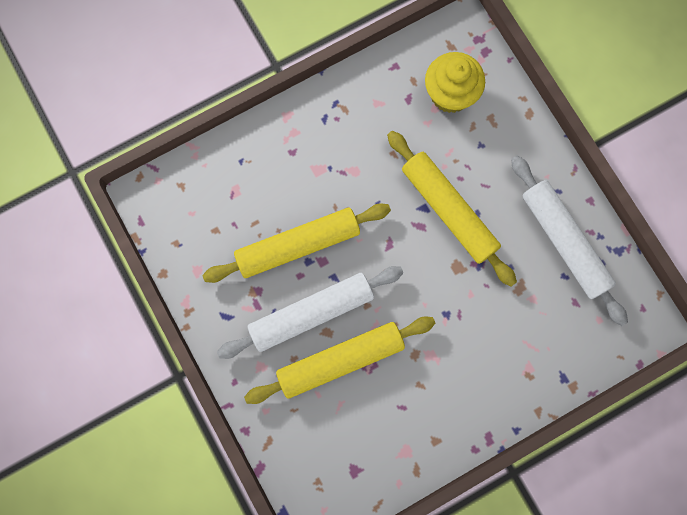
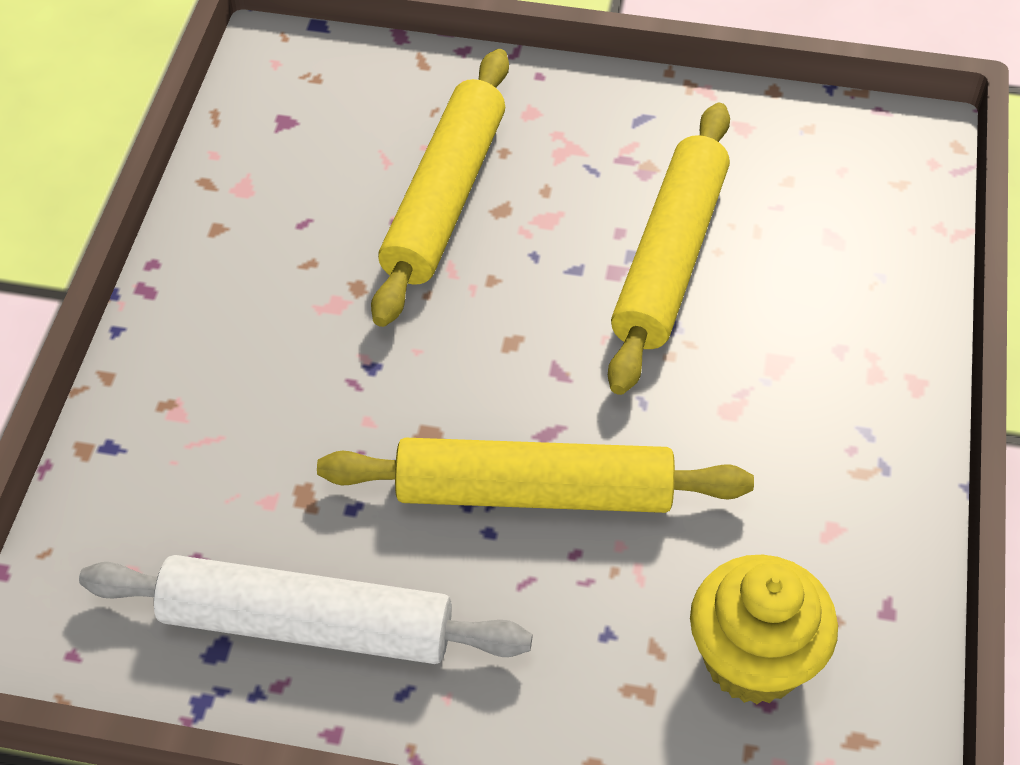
camera: 130 degrees right, 25 degrees down
(311, 313) = (548, 209): white rolling pin -> none

